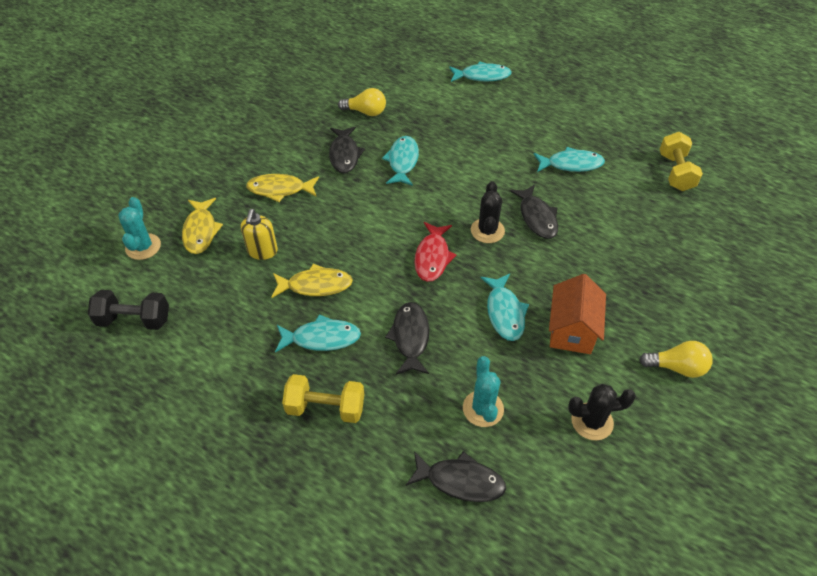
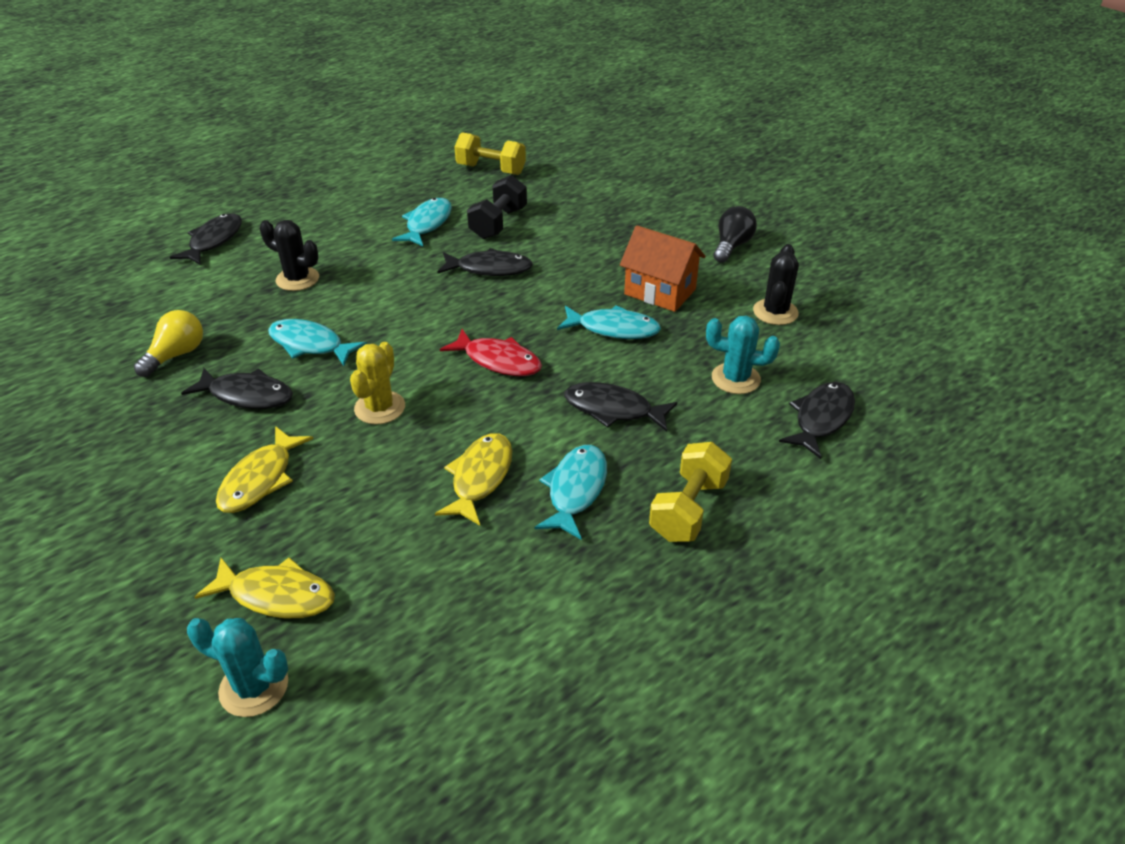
camera: 70 degrees left, 10 degrees down
(134, 320) = (421, 720): black dumbbell -> black dumbbell (498, 223)
(262, 251) = (377, 523): yellow soap dispenser -> none
(359, 215) = (380, 408): none -> yellow cactus
(482, 76) = (214, 241): turquoise fish -> black fish
(487, 231) = (485, 308): black cactus -> black cactus (297, 279)
(676, 367) = (731, 246): yellow light bulb -> black light bulb

